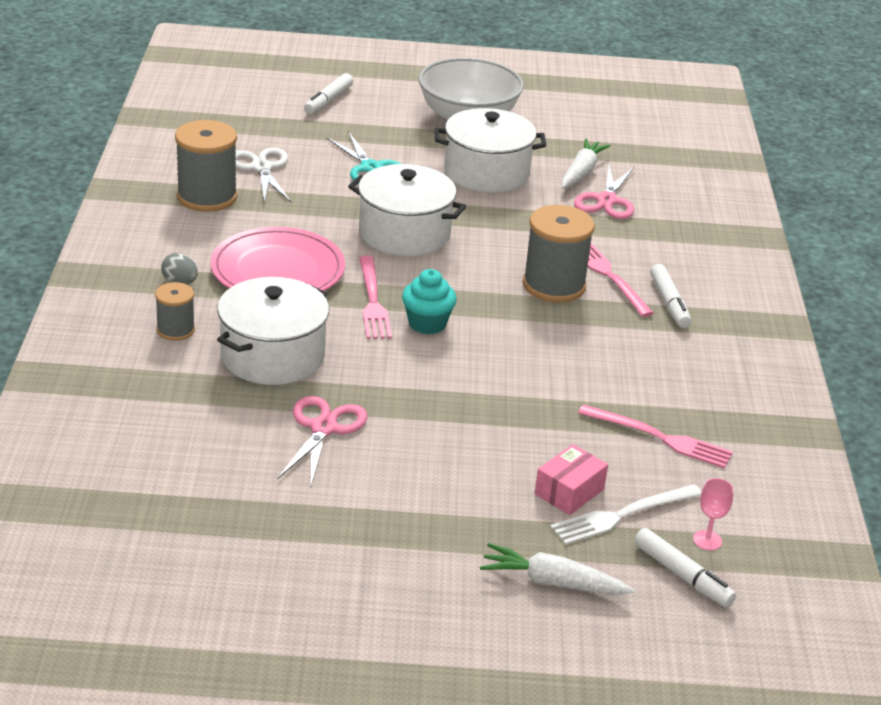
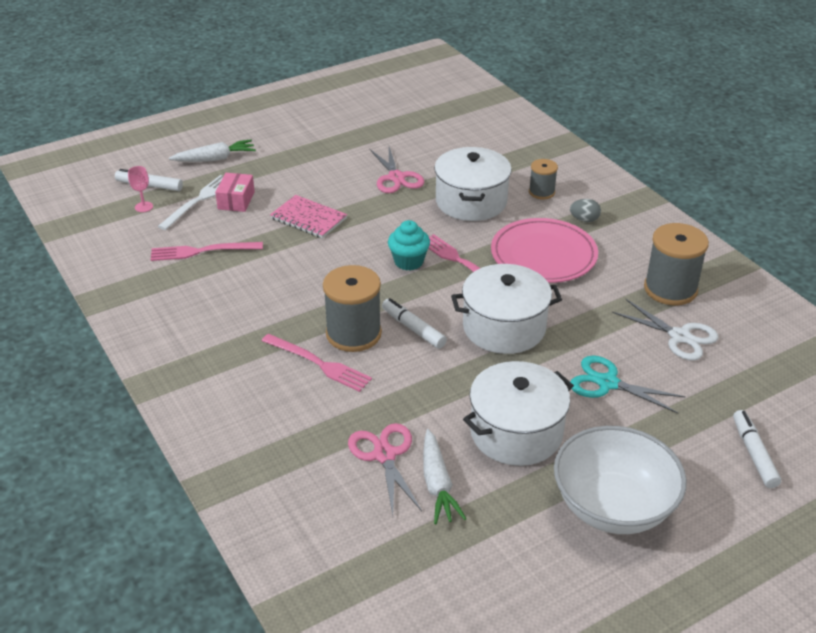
camera: 150 degrees right, 5 degrees up
(493, 422) = (308, 218): none -> pink notebook
(669, 303) = (256, 360): white marker -> white marker (413, 329)

